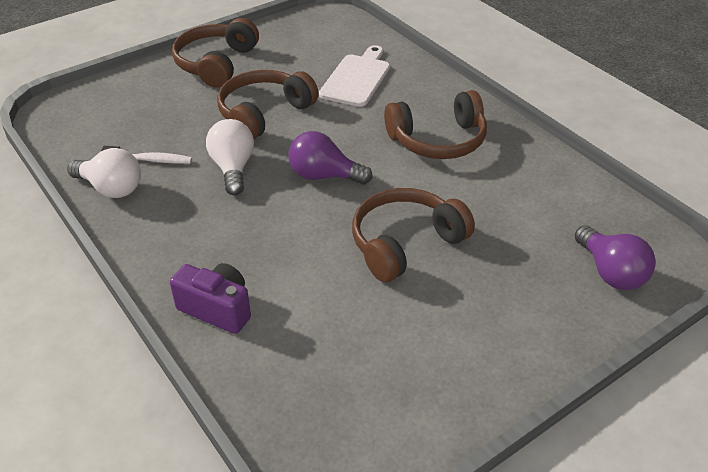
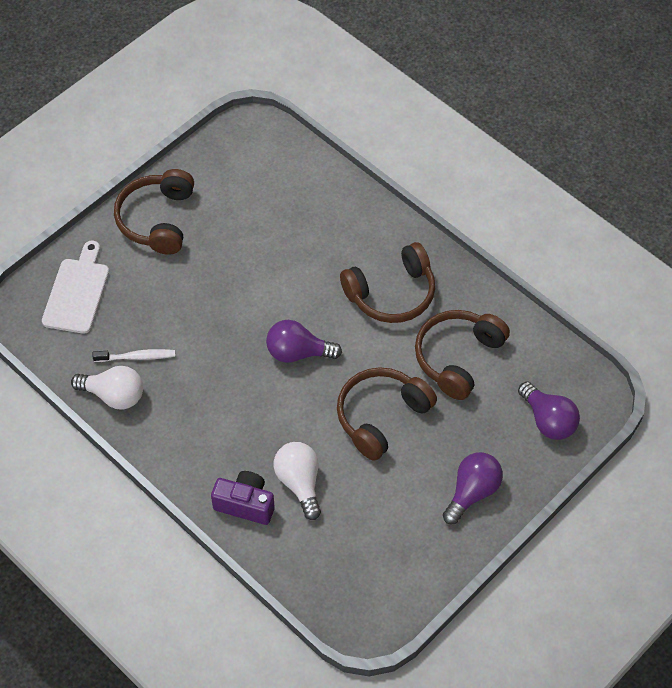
camera: 10 degrees left, 15 degrees up
(233, 168) = (215, 355): white light bulb -> white light bulb (299, 483)
(264, 114) = (224, 283): brown headphones -> brown headphones (457, 357)
(357, 78) = (301, 221): white cutting board -> white cutting board (77, 292)
(507, 335) = (472, 492): none -> purple light bulb

